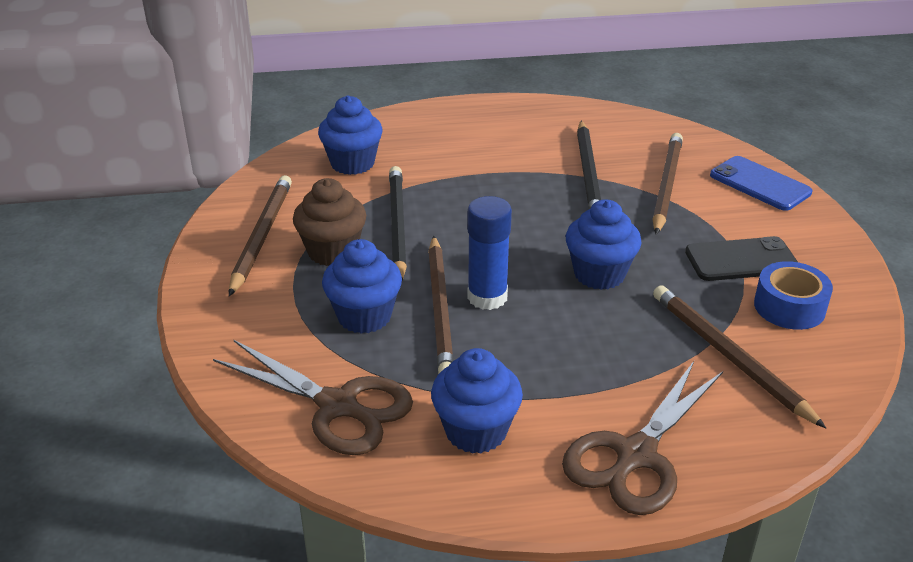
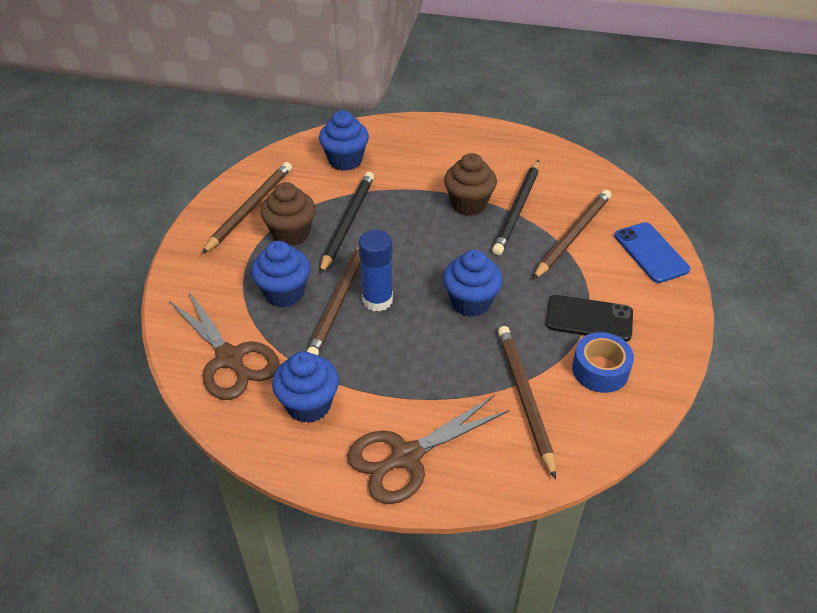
camera: 20 degrees right, 10 degrees up
(529, 178) = (468, 204): none -> brown cupcake

